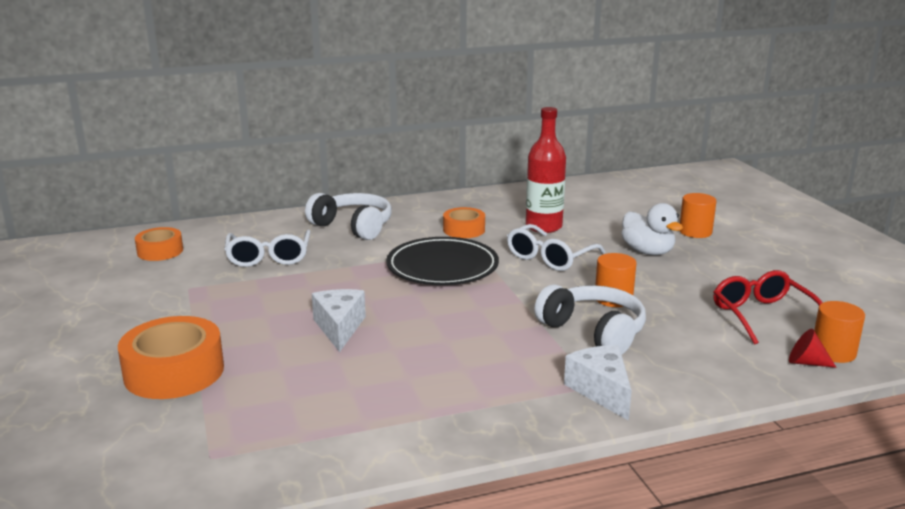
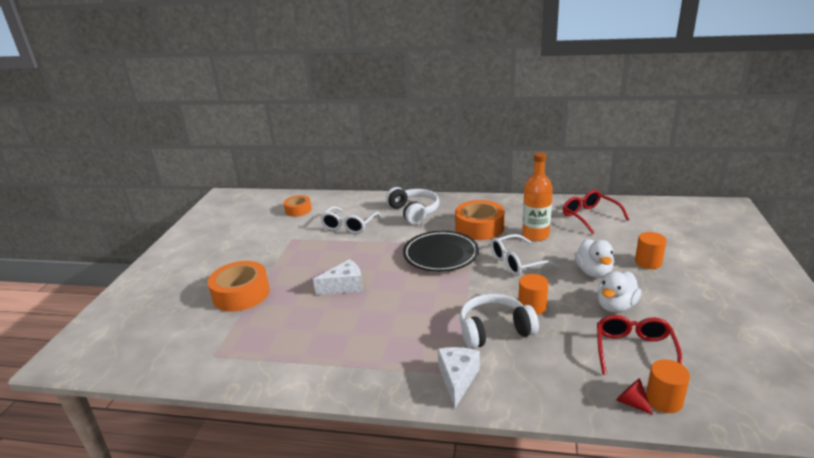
camera: 30 degrees right, 5 degrees up
(339, 328) = (344, 286): white cheese -> white cheese turned 45 degrees clockwise
(464, 230) = (479, 227): orange tape -> orange tape, size x1.68
(543, 227) = (535, 235): red bottle -> orange bottle
(589, 198) = (590, 217): none -> red glasses
(594, 331) = (494, 330): white headphones -> white headphones turned 90 degrees counterclockwise
(703, 279) = (615, 306): none -> white duck

